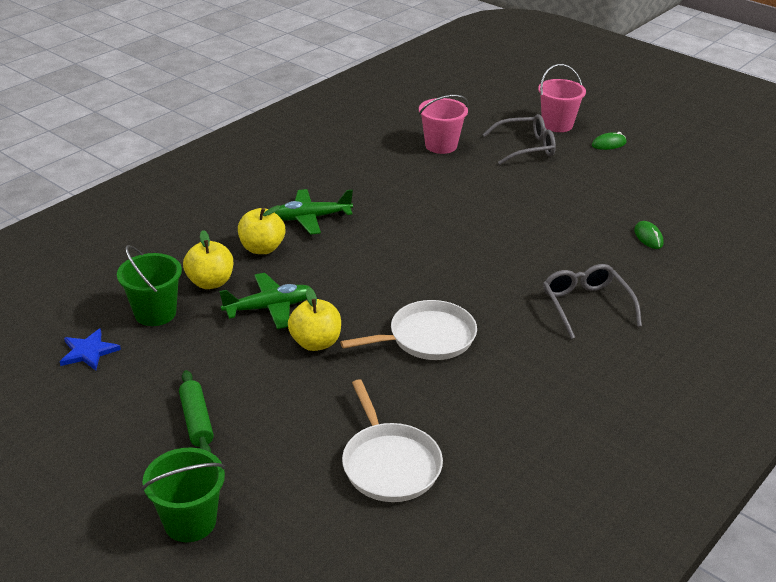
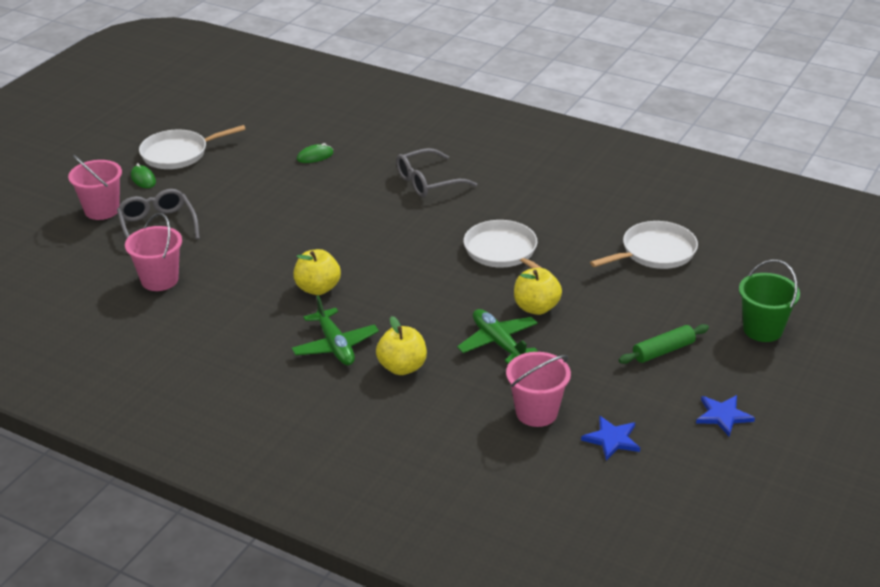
camera: 100 degrees left, 0 degrees up
(68, 439) = (723, 416): none -> blue star
(155, 313) = (536, 412): green bucket -> pink bucket
(210, 282) = (473, 388): yellow apple -> yellow apple (318, 288)
(655, 162) = (178, 154): none -> white pan

